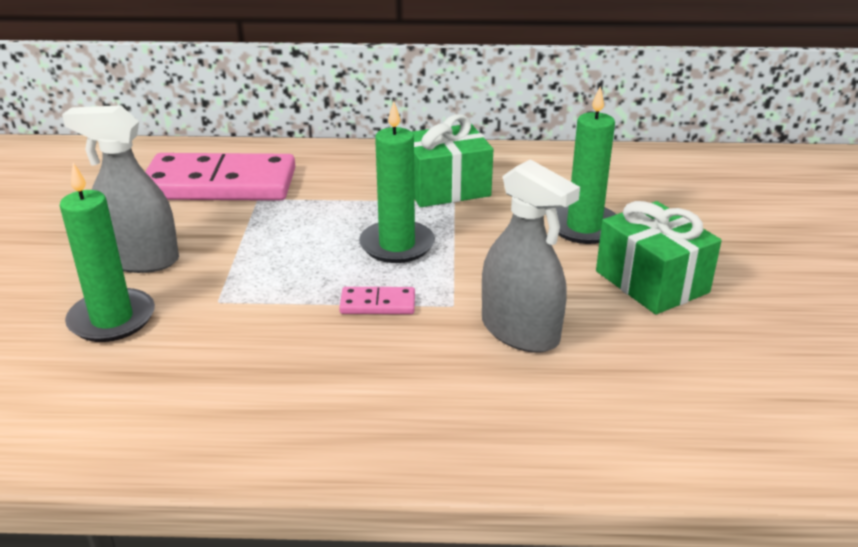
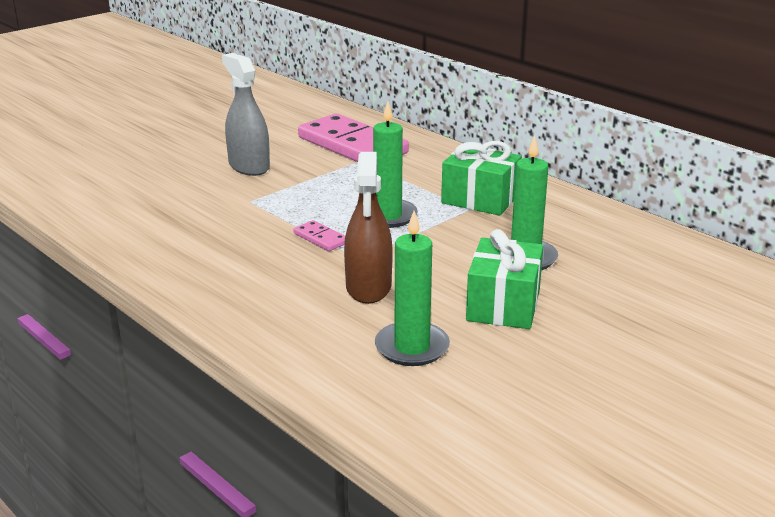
camera: 45 degrees right, 5 degrees down
(112, 319) = (192, 187): green candle -> green candle (412, 347)
(520, 331) = (368, 287): grey spray bottle -> brown spray bottle

